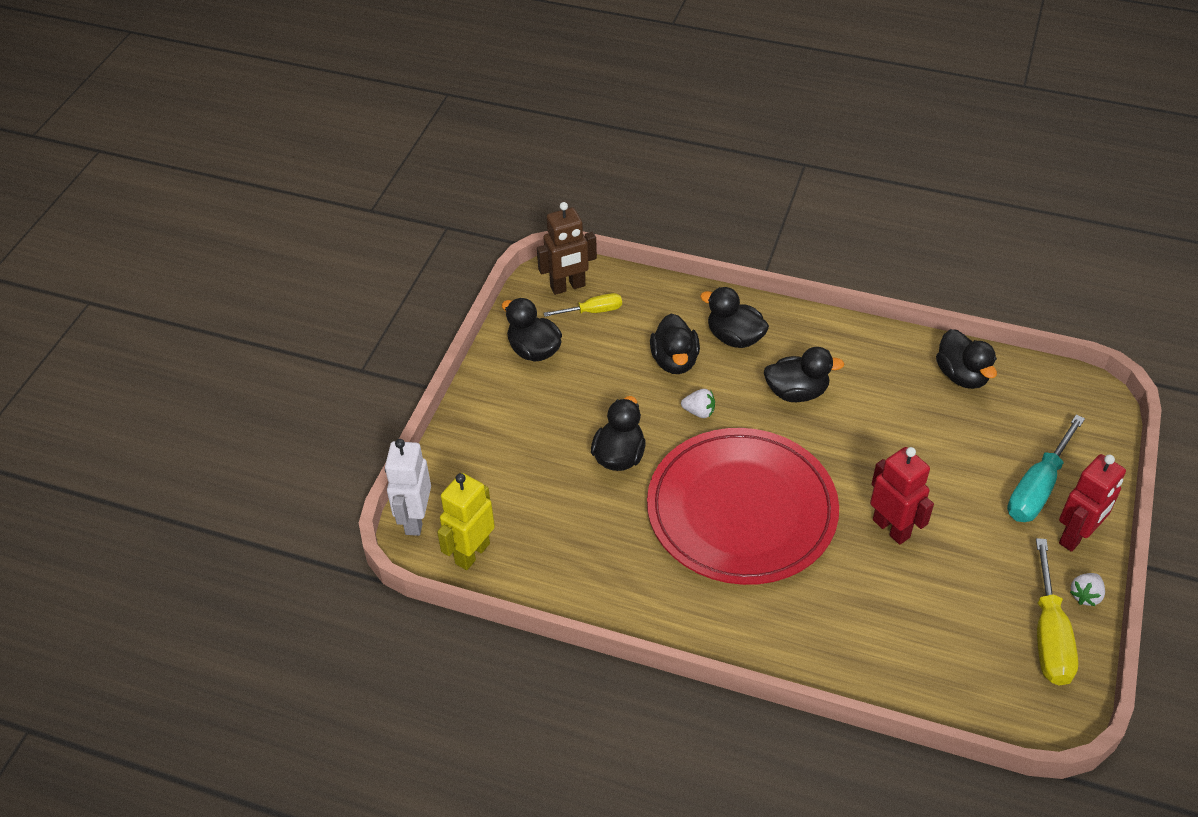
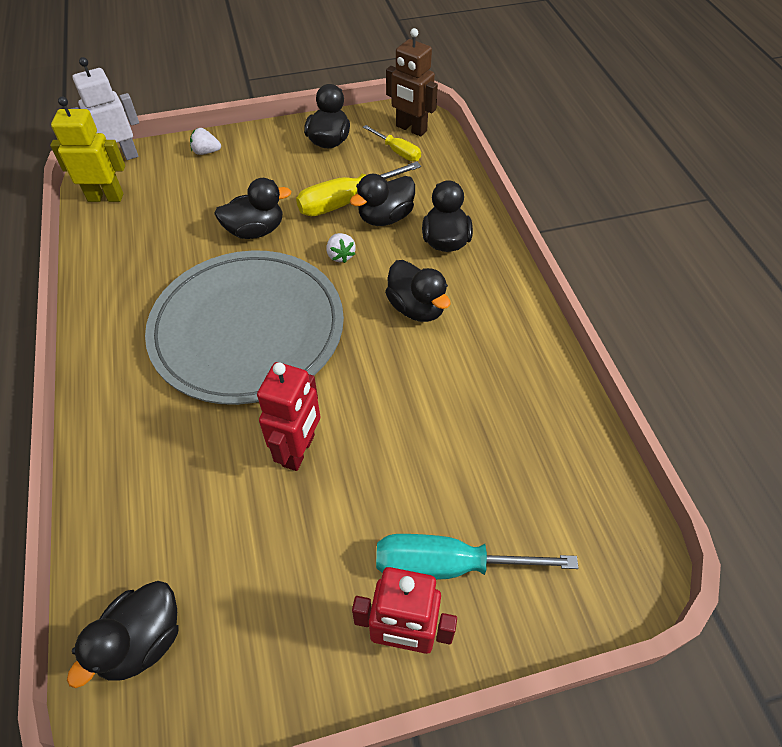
camera: 55 degrees right, 5 degrees up
(741, 510) = (247, 329): red plate -> grey plate
(962, 375) = (552, 426): black duck -> black duck (142, 641)
(1049, 634) = (238, 665): yellow screwdriver -> yellow screwdriver (346, 201)
(1085, 595) = (319, 684): white strawberry -> white strawberry (206, 152)

